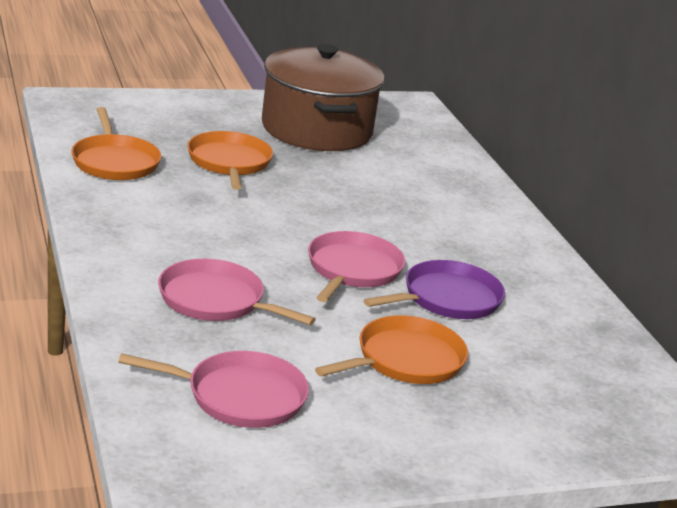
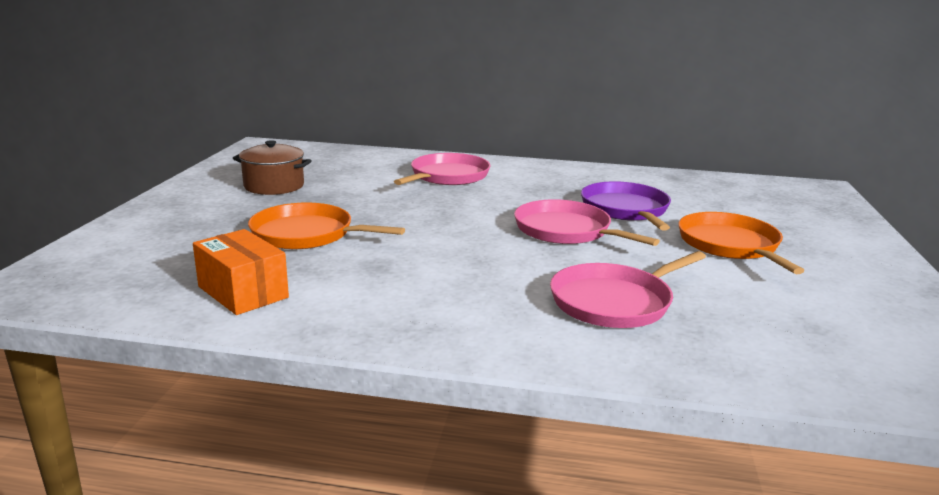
camera: 60 degrees left, 5 degrees down
(115, 162) = (243, 292): orange pan -> orange box
(240, 396) = (815, 329): pink pan -> pink pan (447, 176)
(316, 130) = (274, 186): brown pot -> brown pot, size x0.49

